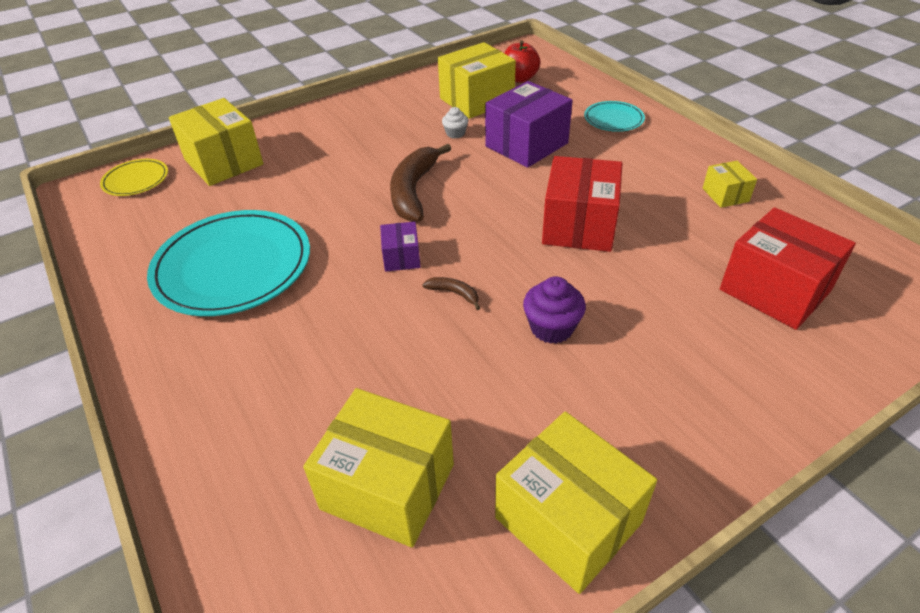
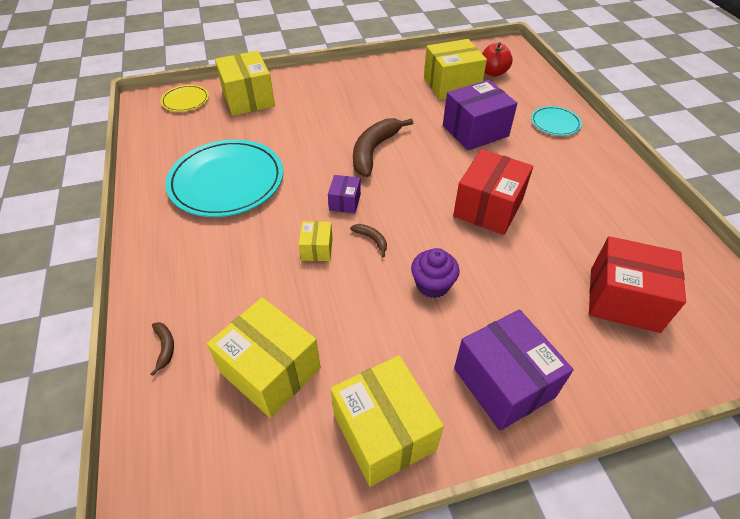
camera: 15 degrees right, 5 degrees up
(226, 498) = (165, 347): none -> brown banana
(455, 133) = (424, 110): white cupcake -> none
(685, 418) = (503, 382): none -> purple box
(725, 195) = (620, 209): yellow box -> yellow box (317, 249)
(774, 290) = (623, 299): red box -> red box turned 45 degrees counterclockwise

